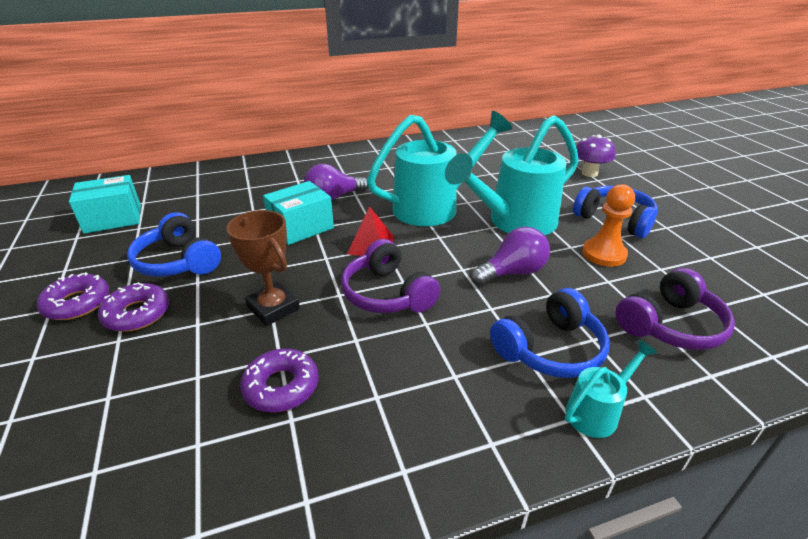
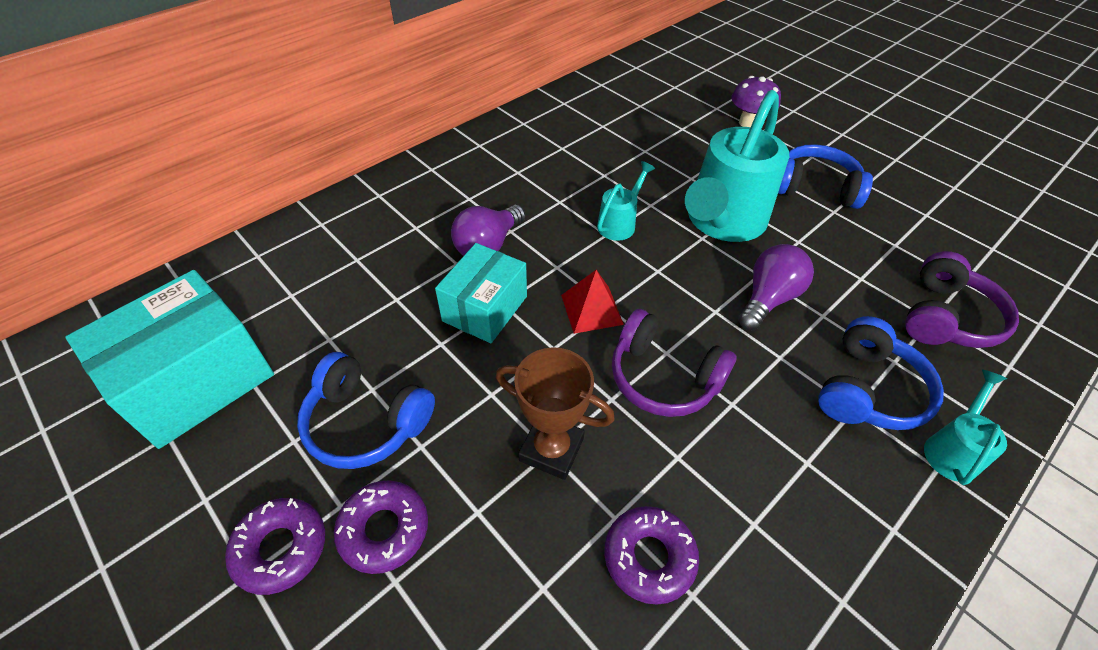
camera: 25 degrees left, 15 degrees up
(113, 219) = (197, 381): turquoise box -> turquoise box, size x1.53
(434, 206) = (619, 223): turquoise watering can -> turquoise watering can, size x0.46
(604, 254) = (835, 241): orange pawn -> none

